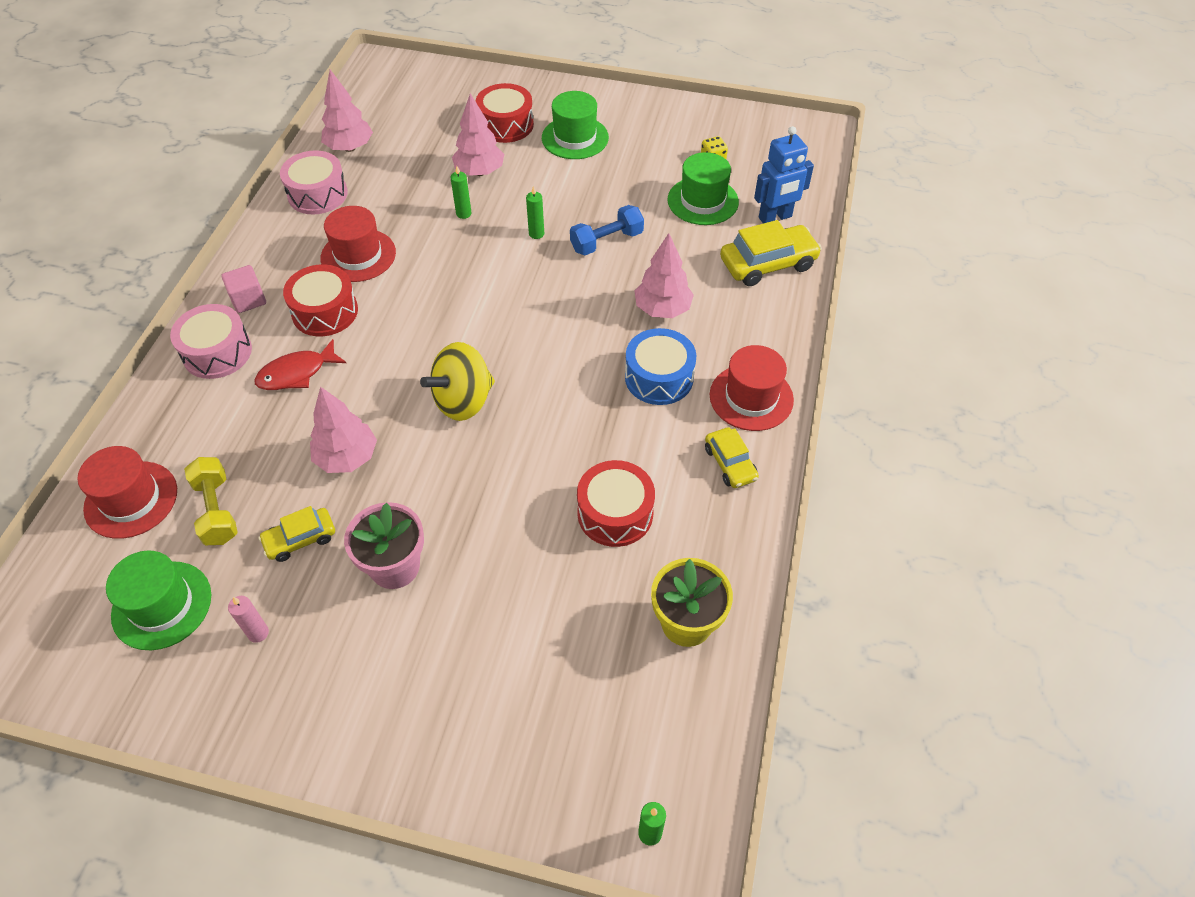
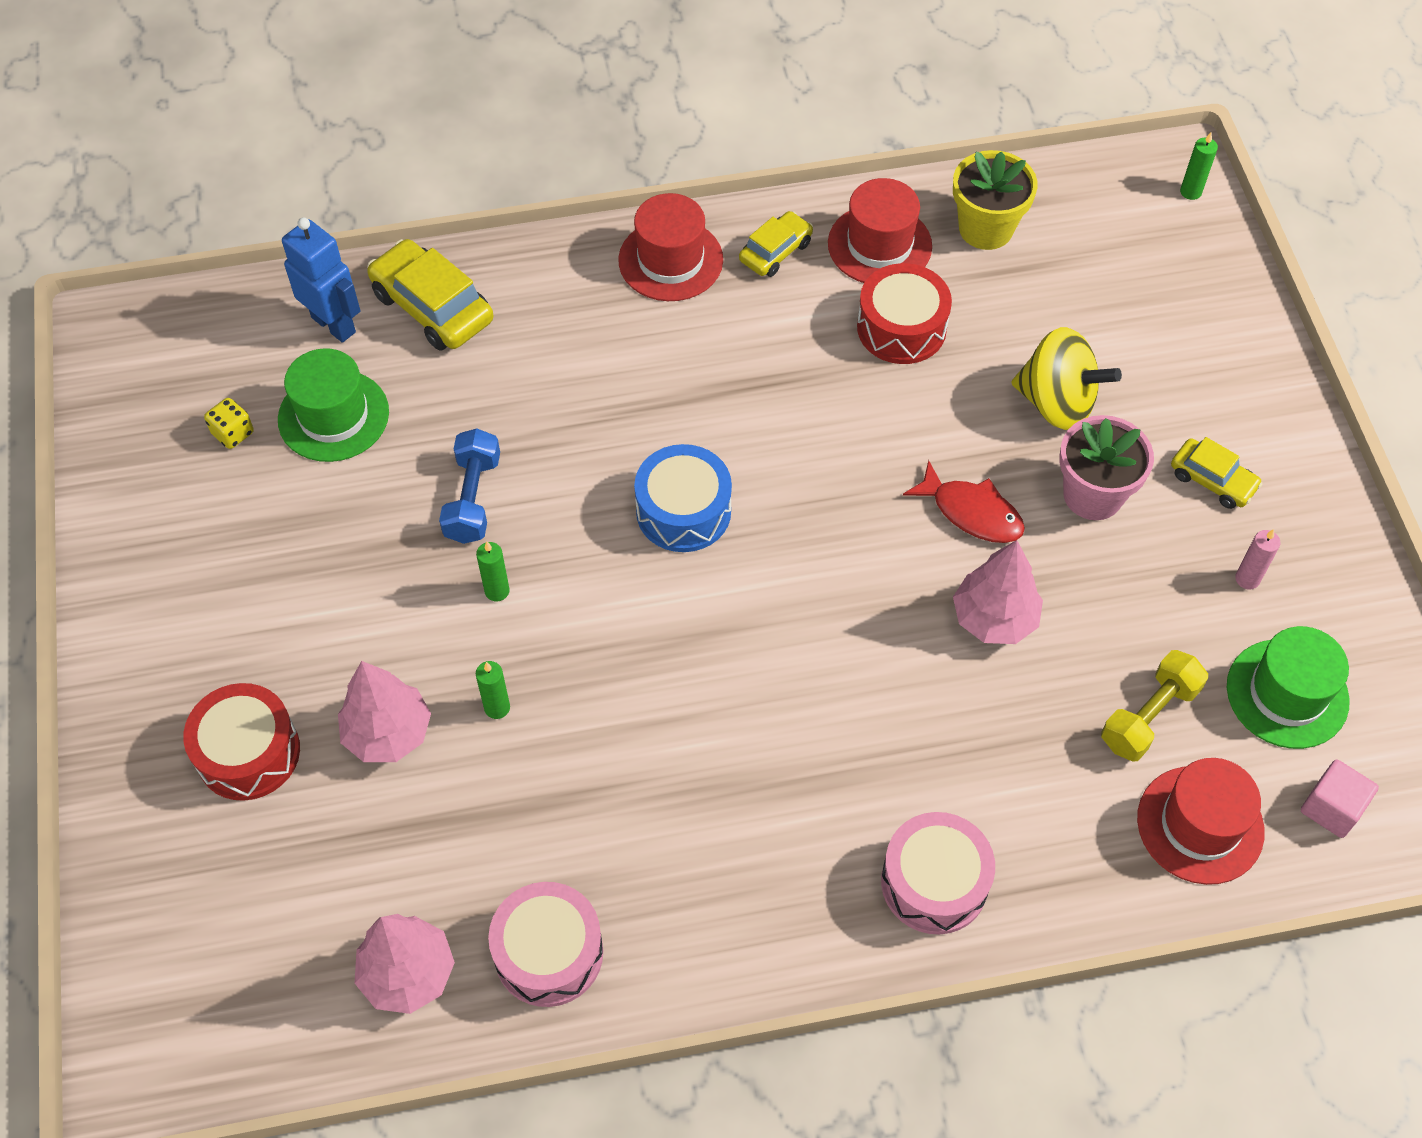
camera: 115 degrees left, 5 degrees up
(248, 300) = (820, 907): pink cube -> pink cube (1331, 808)
(297, 373) = (908, 755): red fish -> red fish (971, 512)
(300, 539) = (1124, 604): yellow car -> yellow car (1212, 480)
(325, 312) = (786, 785): red drum -> none
(358, 255) = (655, 806): red hat -> red hat (879, 245)
(463, 401) = (839, 538): yellow spinning top -> yellow spinning top (1057, 403)
(575, 138) = (245, 635): green hat -> none
(606, 241) = (473, 498): blue dumbbell -> blue dumbbell turned 60 degrees clockwise
(659, 377) = (689, 354): blue drum -> blue drum (683, 511)
(662, 309) = (573, 390): pink tree -> none

